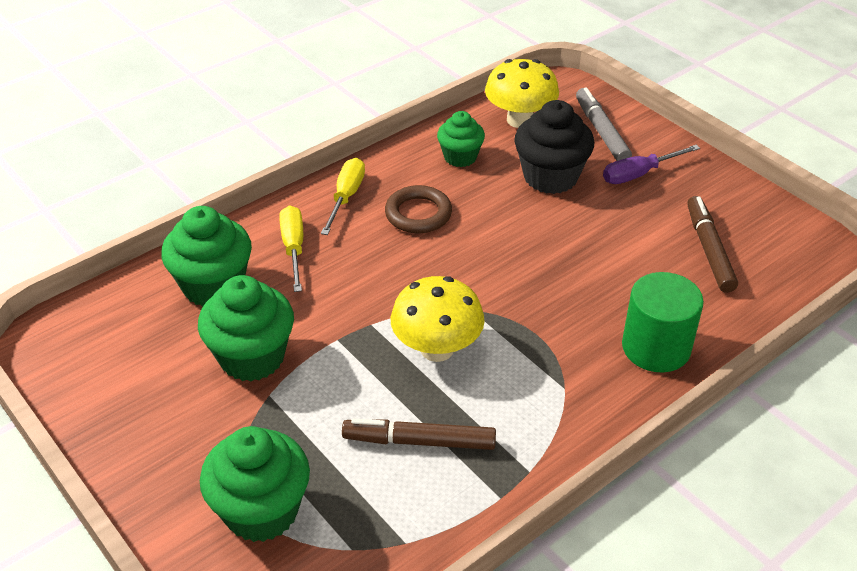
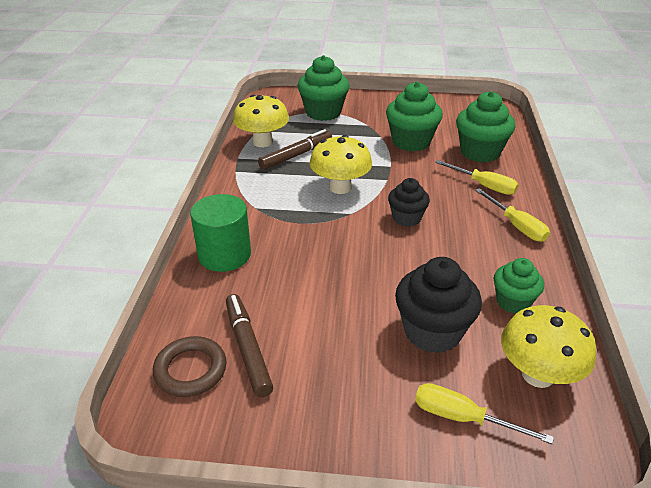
camera: 135 degrees right, 5 degrees down
(418, 214) = (463, 243): brown ring -> brown ring (190, 370)
(426, 267) = (406, 218): none -> black cupcake
(431, 507) = (262, 142): none -> yellow mushroom
(601, 131) = (463, 418): grey marker -> yellow screwdriver
(639, 174) = (374, 389): purple screwdriver -> none
(709, 250) = (247, 349): brown marker -> brown marker turned 150 degrees counterclockwise

